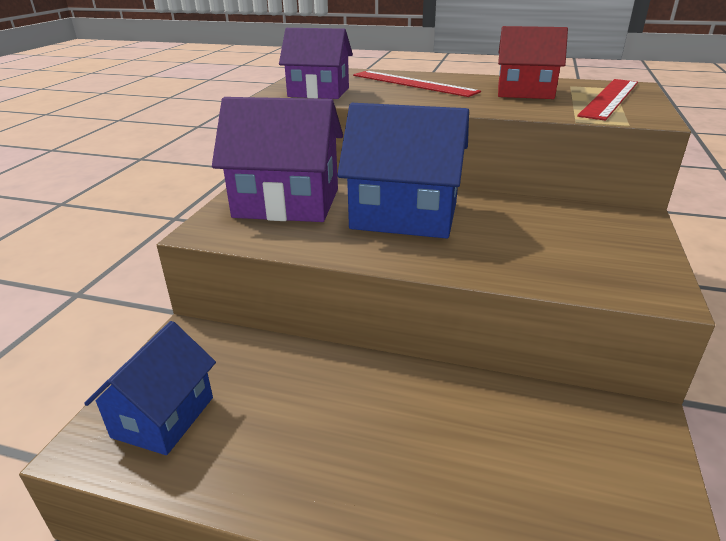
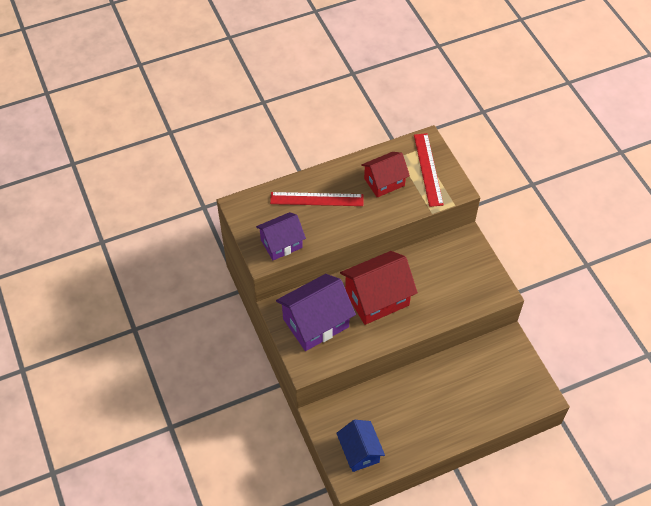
camera: 40 degrees left, 25 degrees up
(404, 215) = (377, 298): blue house -> red house

